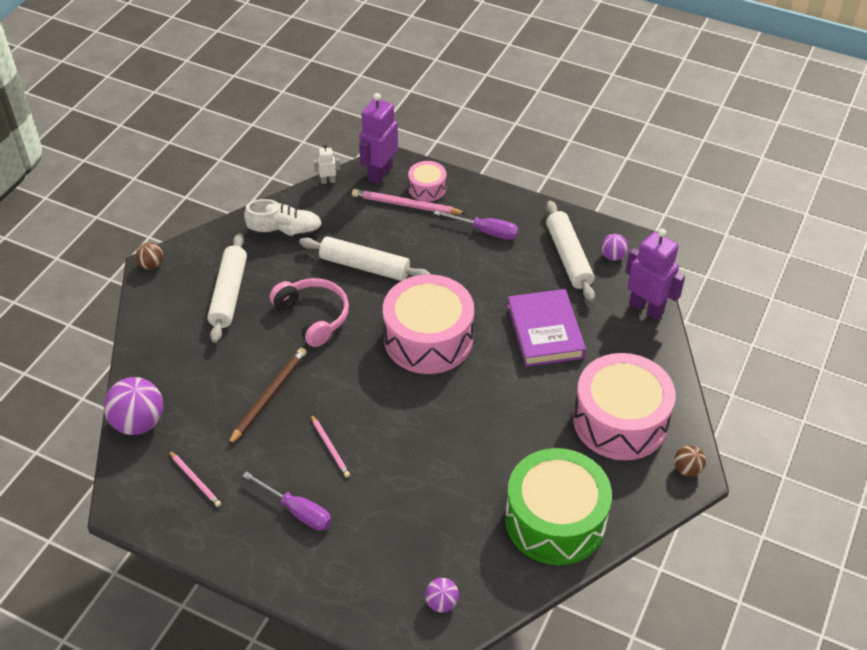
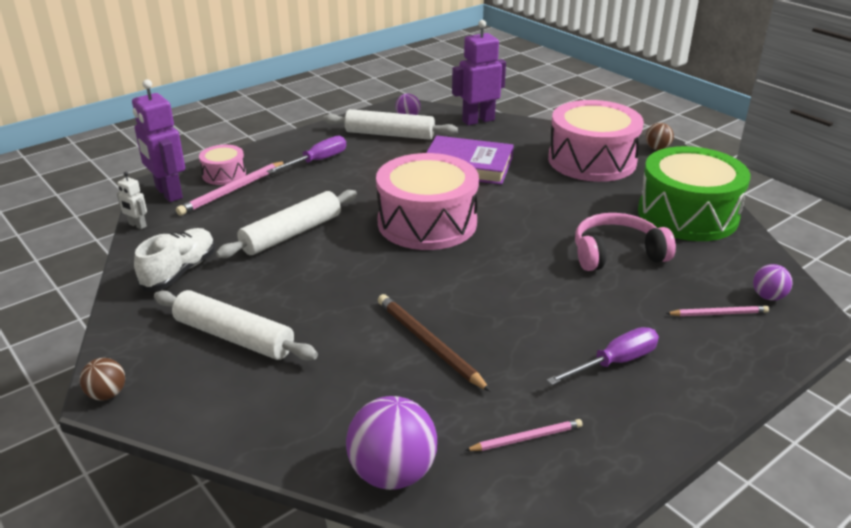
camera: 65 degrees left, 15 degrees down
(313, 316) = (332, 283): pink headphones -> pink headphones (616, 253)
(328, 181) = (137, 225): white robot -> white robot turned 75 degrees counterclockwise
(330, 447) = (533, 317): pink pencil -> pink pencil (718, 313)

